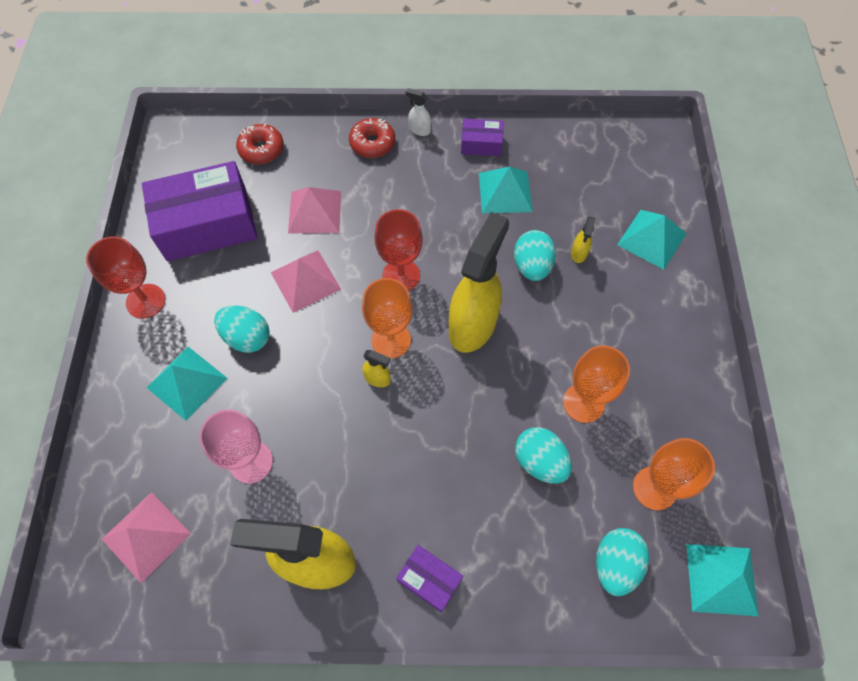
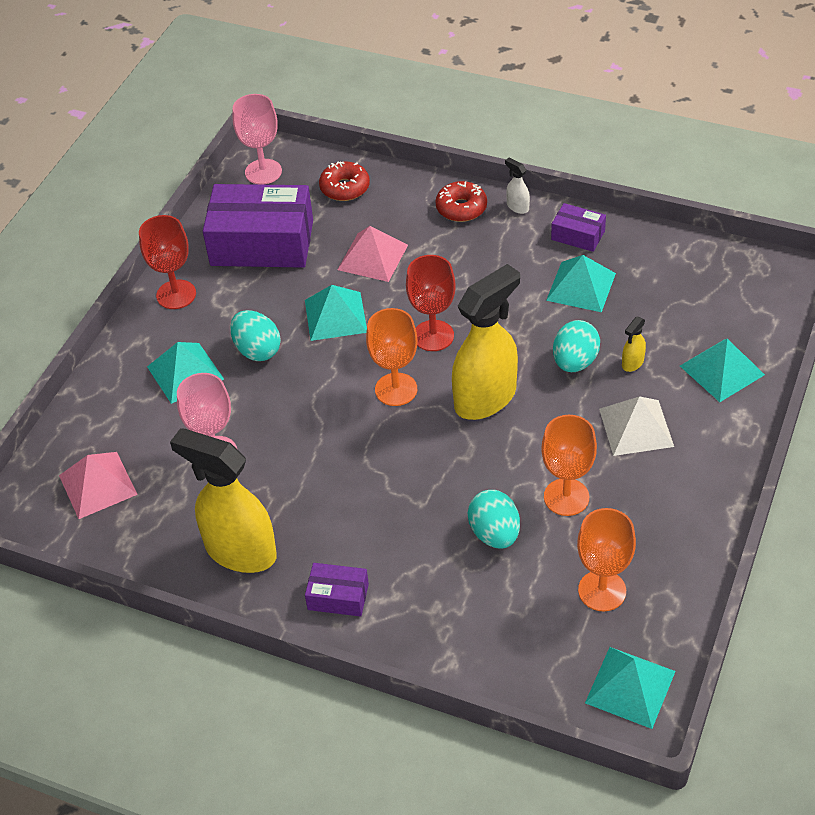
camera: 25 degrees right, 15 degrees down
(180, 152) = (263, 172): none -> pink goblet
(305, 280) = (335, 316): pink pyramid -> turquoise pyramid
(377, 378) = (367, 419): yellow spray bottle -> none
(429, 579) = (338, 596): purple box -> purple box turned 45 degrees counterclockwise
(609, 315) = (636, 427): none -> white pyramid
(615, 564) = (526, 640): turquoise egg -> none

